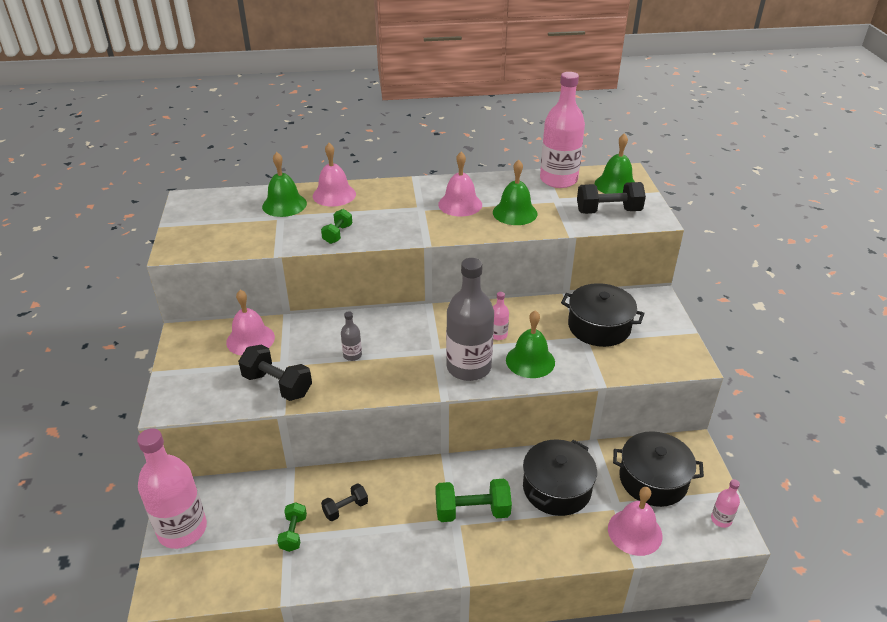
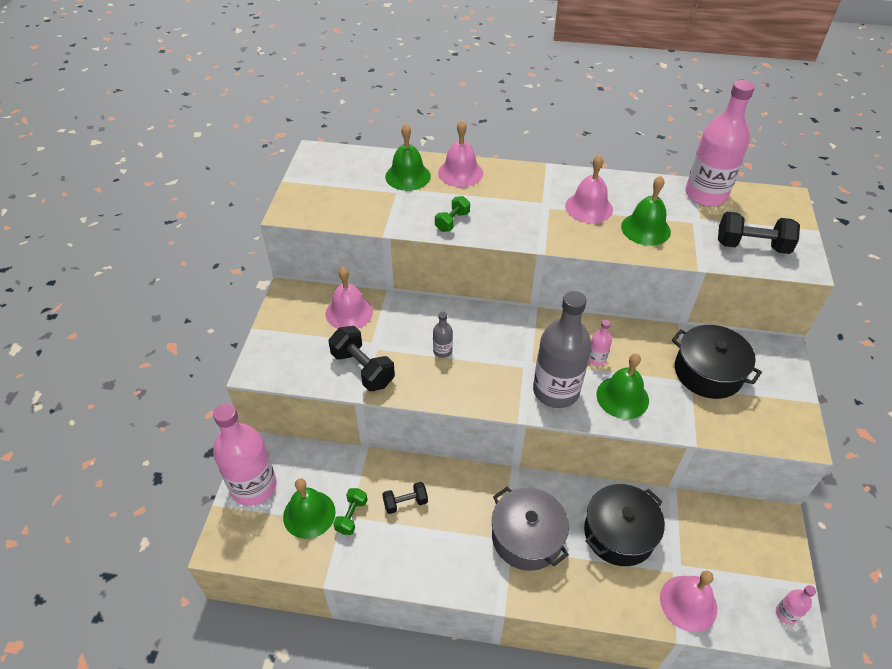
camera: 15 degrees right, 10 degrees up
(472, 512) = (527, 537): green dumbbell -> grey pot
(616, 185) = (770, 213): green bell -> green bell (309, 514)
(653, 480) = (724, 549): black pot -> none

